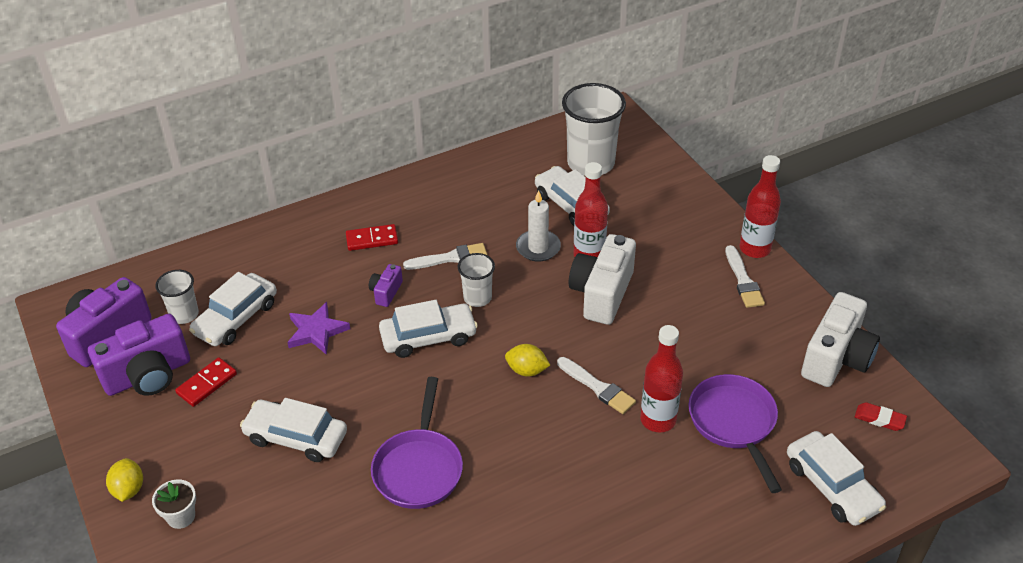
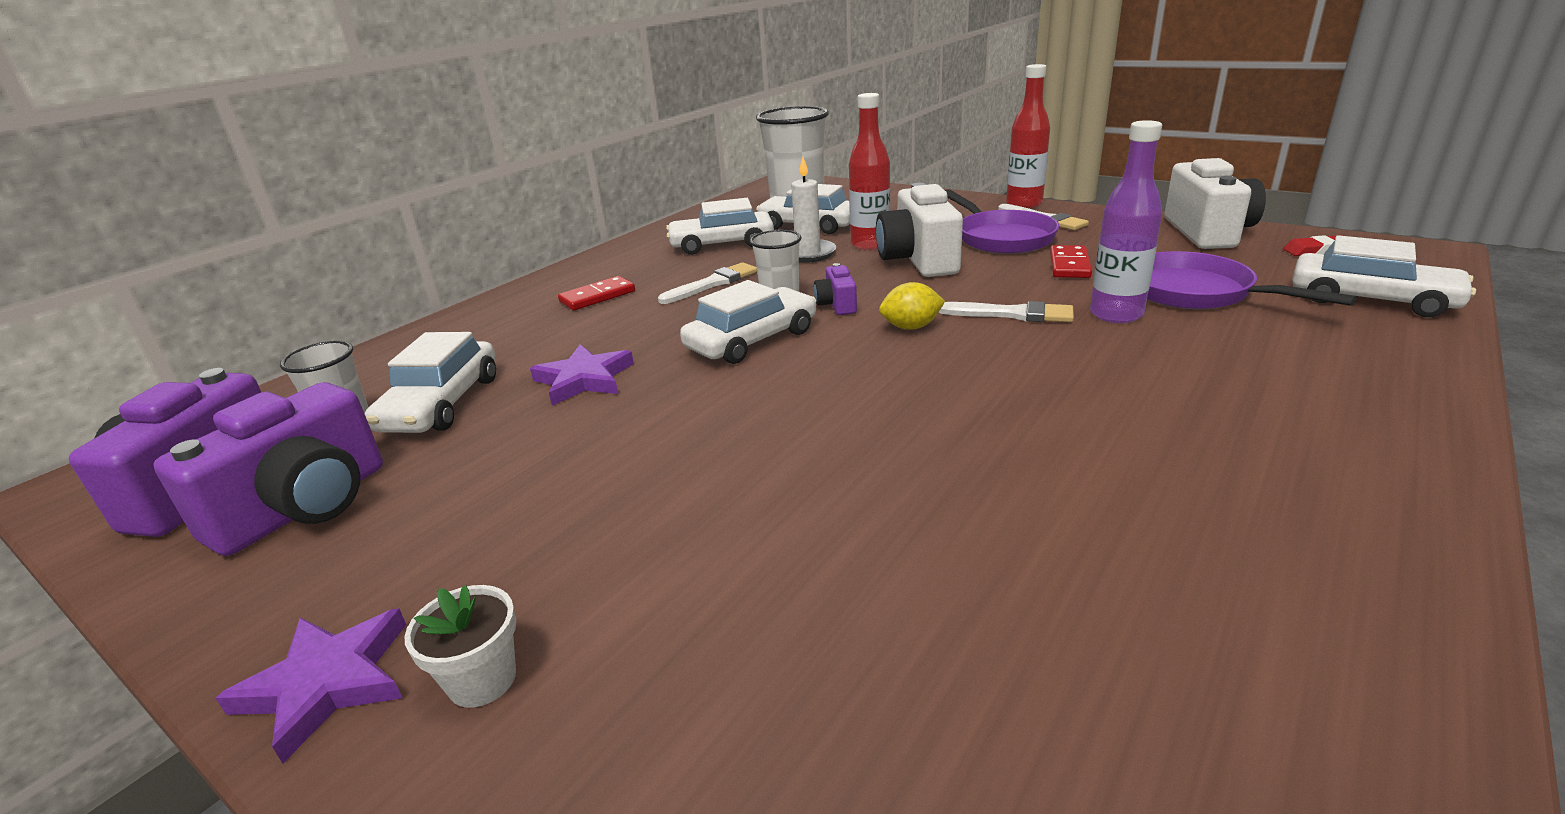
camera: 25 degrees left, 15 degrees down
(129, 489) = (327, 683): yellow lemon -> purple star
(206, 384) = (430, 481): red domino -> red domino (1069, 265)
(296, 437) = (643, 487): white car -> white car (722, 244)
(386, 292) = (656, 325): purple camera -> purple camera (836, 305)
(419, 468) = (879, 450): purple pan -> purple pan (1001, 238)
(658, 420) = (1116, 314): red bottle -> purple bottle

